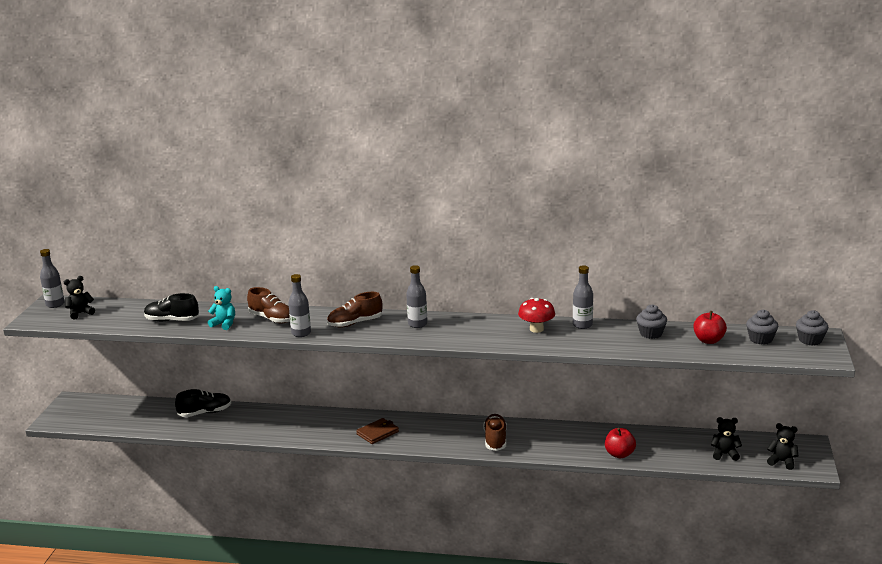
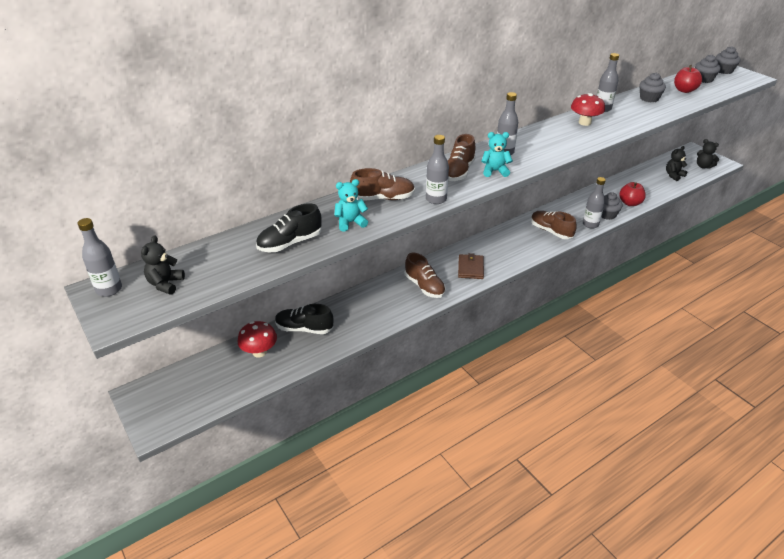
camera: 45 degrees left, 15 degrees up
(160, 412) = (259, 352): none -> red mushroom
(205, 413) = (304, 329): black shoe -> black shoe turned 105 degrees counterclockwise
(322, 427) = (424, 286): none -> brown shoe
(380, 333) = (495, 171): none -> turquoise teddy bear
(542, 452) = (590, 224): none -> grey bottle
(575, 452) = (607, 215): none -> grey cupcake
(782, 462) = (703, 166): black teddy bear -> black teddy bear turned 120 degrees counterclockwise

